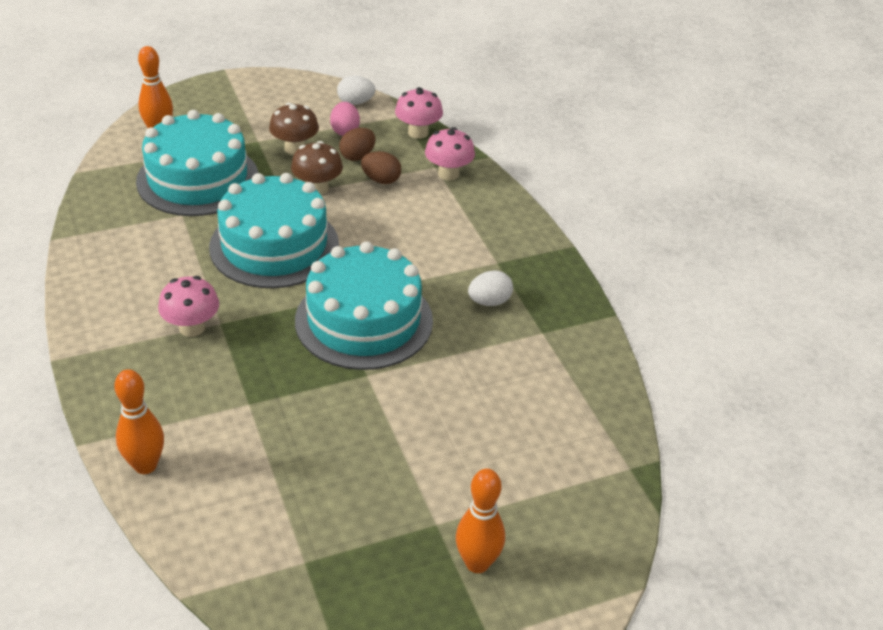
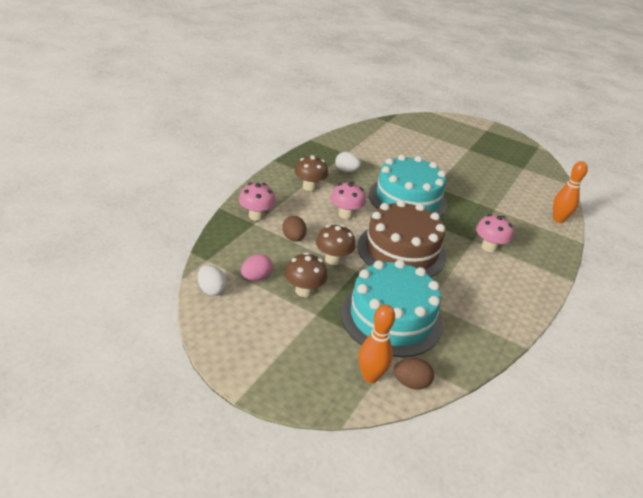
camera: 130 degrees left, 5 degrees down
(274, 245) = (401, 251): turquoise cake -> brown cake
(357, 156) = (280, 258): brown egg -> brown egg (411, 383)
(418, 132) = (222, 244): pink mushroom -> pink mushroom (346, 214)
(475, 244) = (309, 187): none -> brown mushroom
(477, 563) = (468, 138): orange bowling pin -> none

